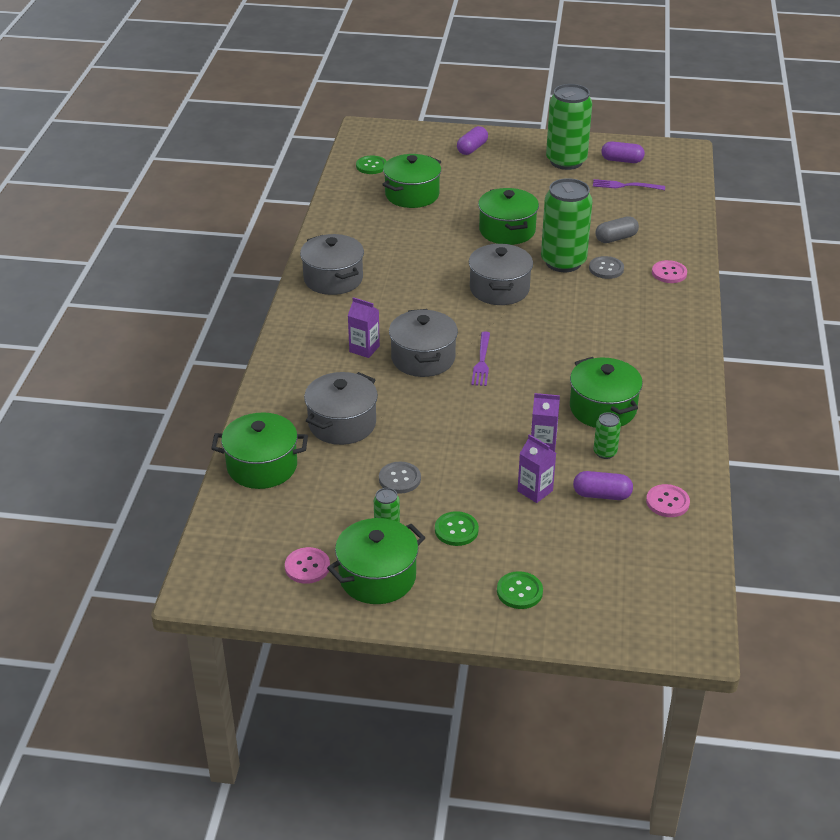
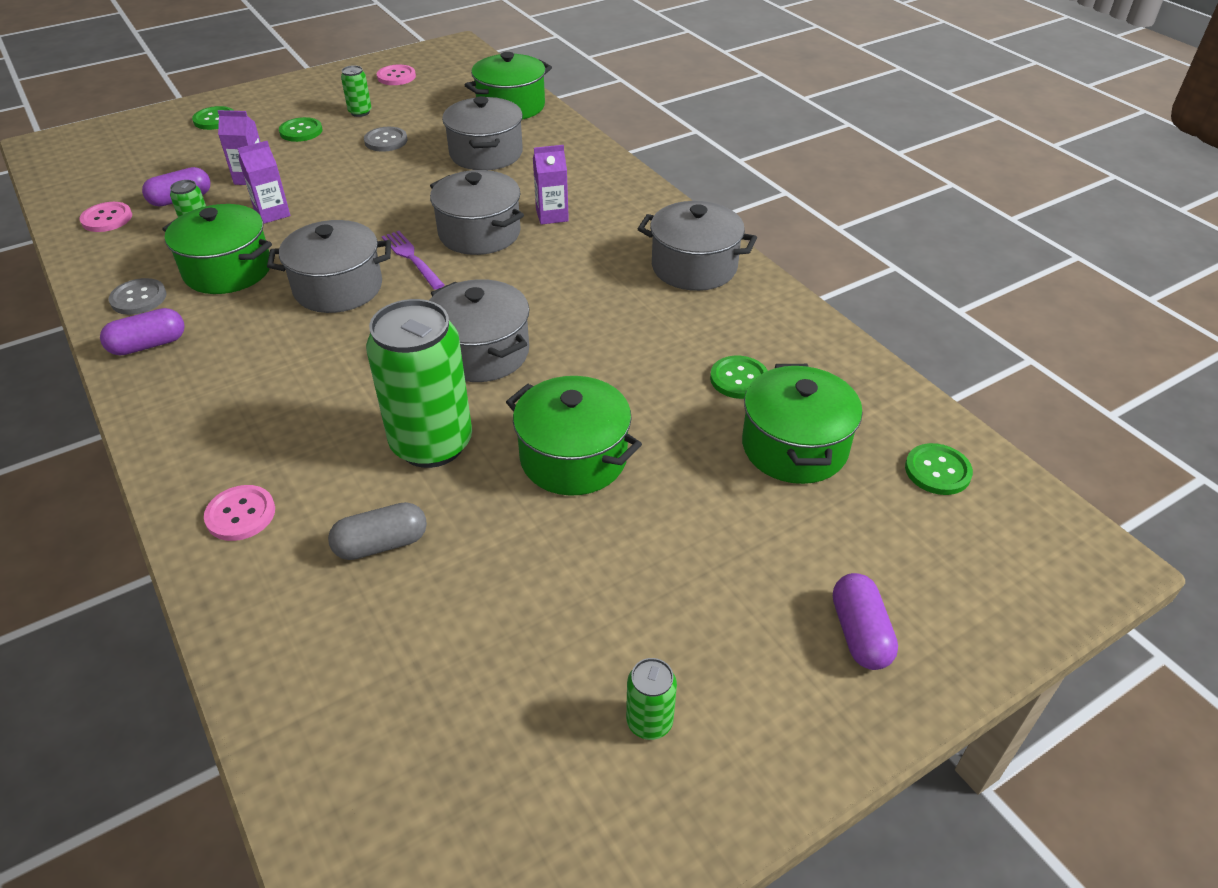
camera: 140 degrees right, 5 degrees up
(377, 577) = (337, 89): green pot -> none
(395, 224) = (739, 379): none -> green button
(543, 362) = (338, 288): none -> grey pot
(566, 161) = (649, 722): green can -> green can, size x0.44
(606, 269) = (354, 467): grey button -> grey button (138, 298)
(616, 238) = (381, 544): grey capsule -> grey capsule turned 45 degrees clockwise
(622, 160) = (535, 818): purple capsule -> purple capsule (148, 345)
(625, 186) = (463, 716): purple fork -> none

